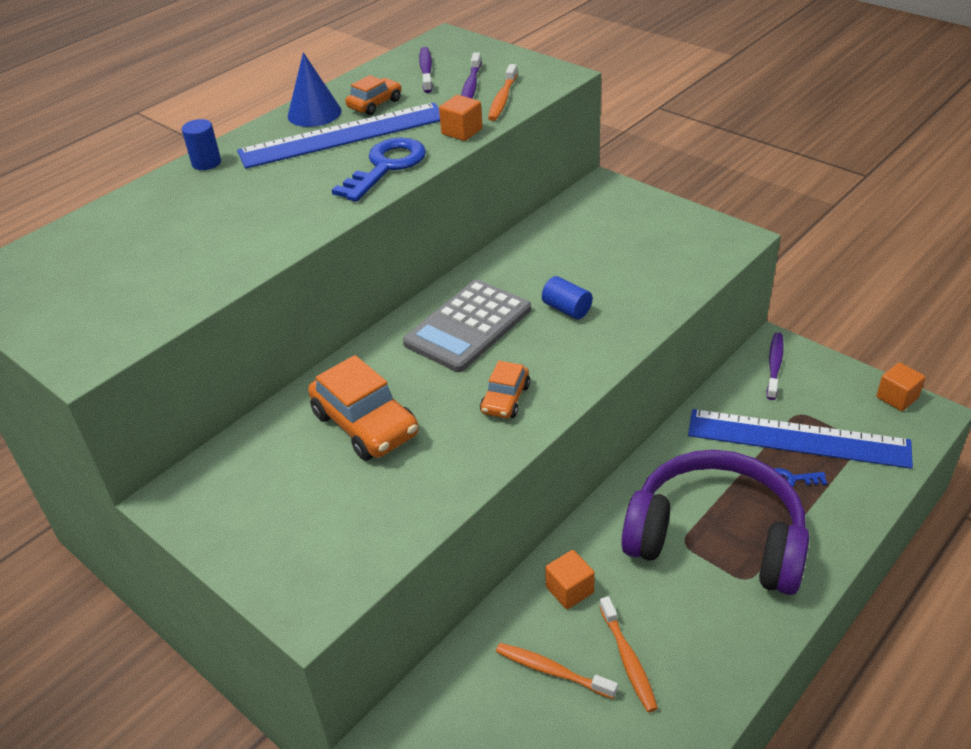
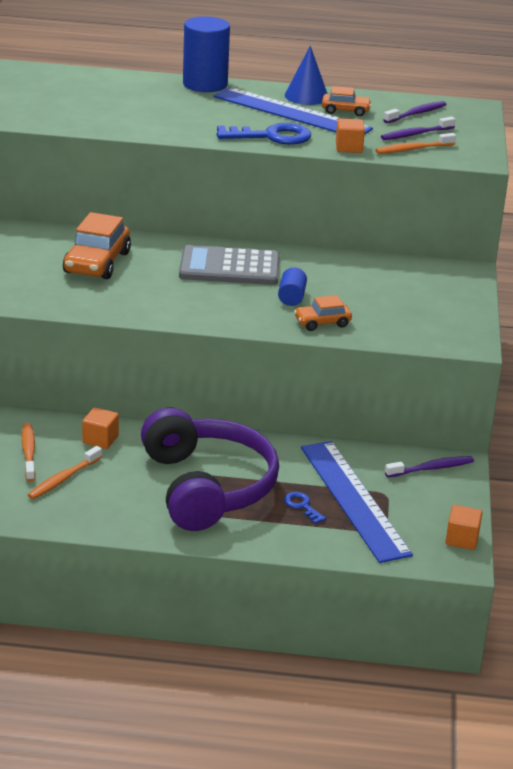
camera: 50 degrees right, 10 degrees down
(206, 163) = (205, 84): blue cylinder -> blue cylinder, size x2.00
(505, 399) = (171, 301): orange car -> orange car (322, 323)

